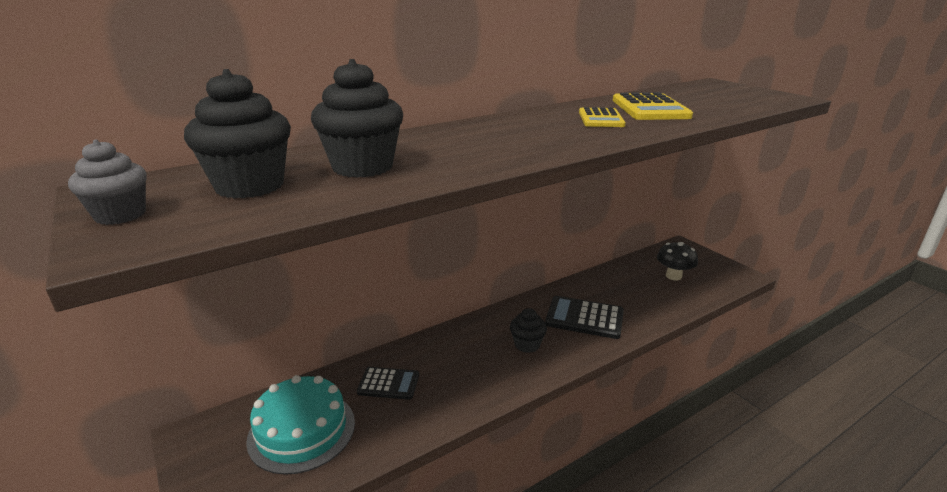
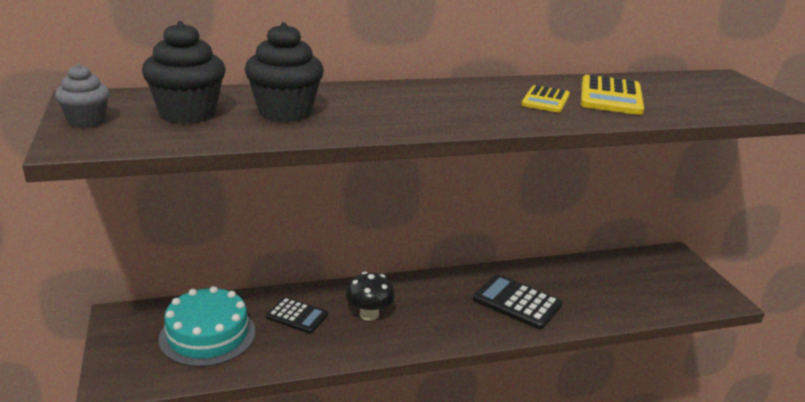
camera: 15 degrees right, 0 degrees up
(527, 345) = (443, 313): black cupcake -> none
(673, 276) = (643, 283): black mushroom -> black mushroom (369, 314)

